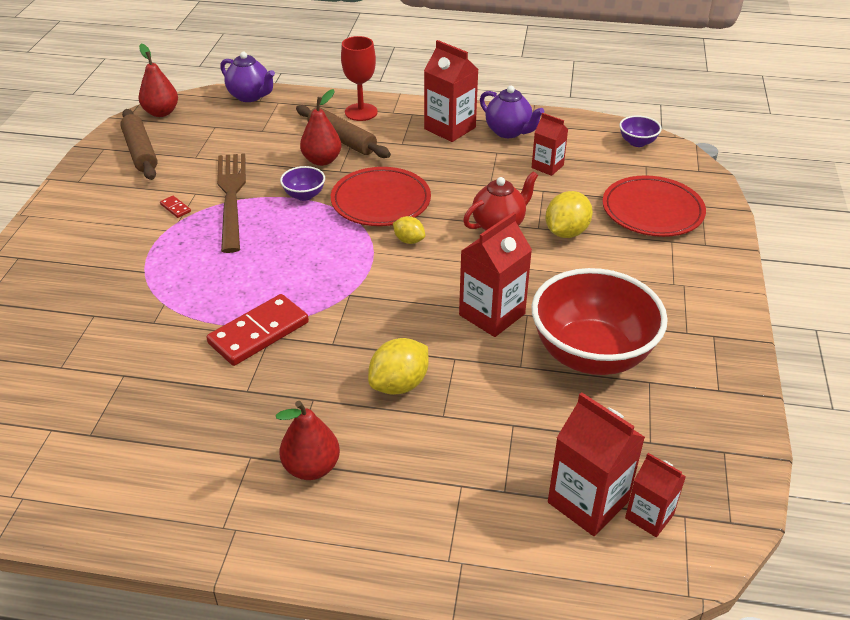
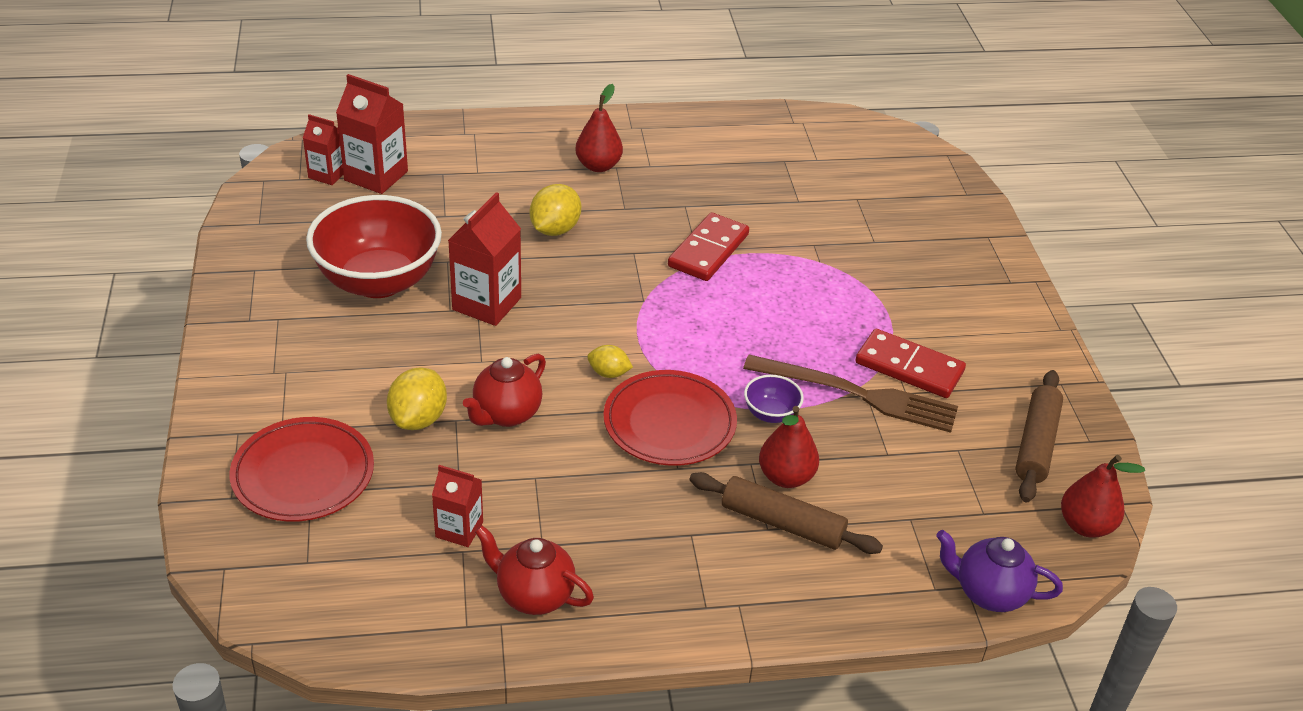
camera: 160 degrees right, 0 degrees up
(140, 152) = (1036, 444): brown rolling pin -> brown rolling pin turned 60 degrees clockwise
(175, 208) = (909, 367): red domino -> red domino, size x2.46
(231, 197) = (857, 394): brown fork -> brown fork turned 45 degrees counterclockwise
(361, 112) = (789, 592): red goblet -> none
(450, 128) = (631, 583): red carton -> none
(509, 132) = (534, 595): purple teapot -> red teapot
(637, 142) = (318, 614): purple bowl -> none

